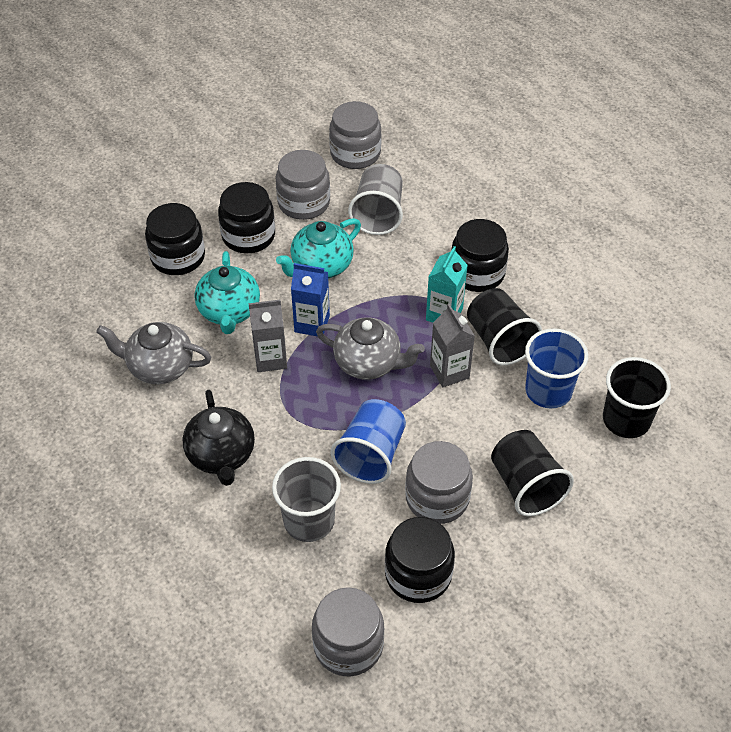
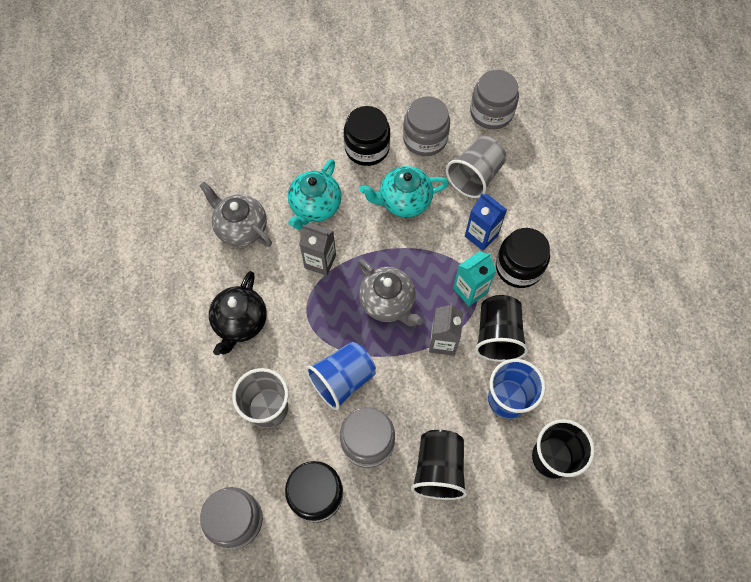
camera: 30 degrees right, 15 degrees up
(178, 257) = (306, 142): black jar -> none
(312, 324) = (367, 247): blue carton -> blue carton (481, 236)

